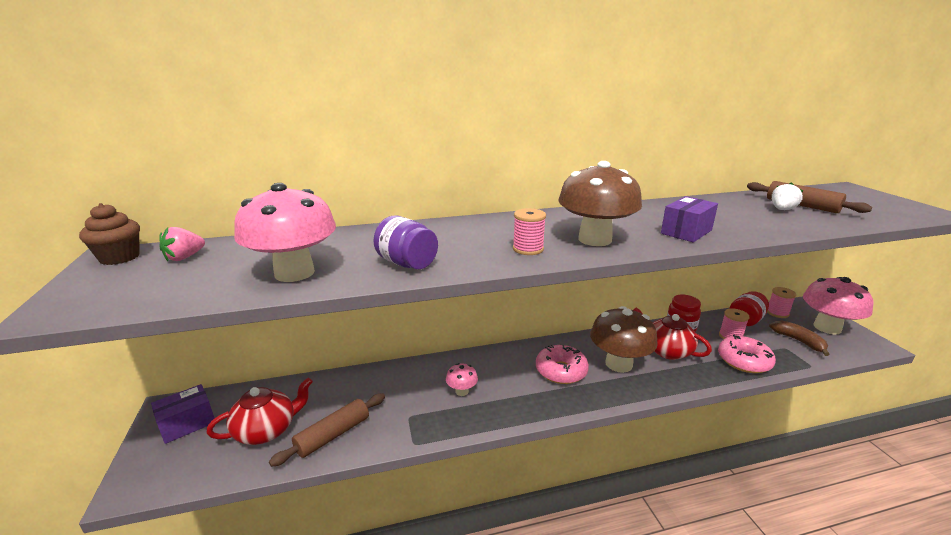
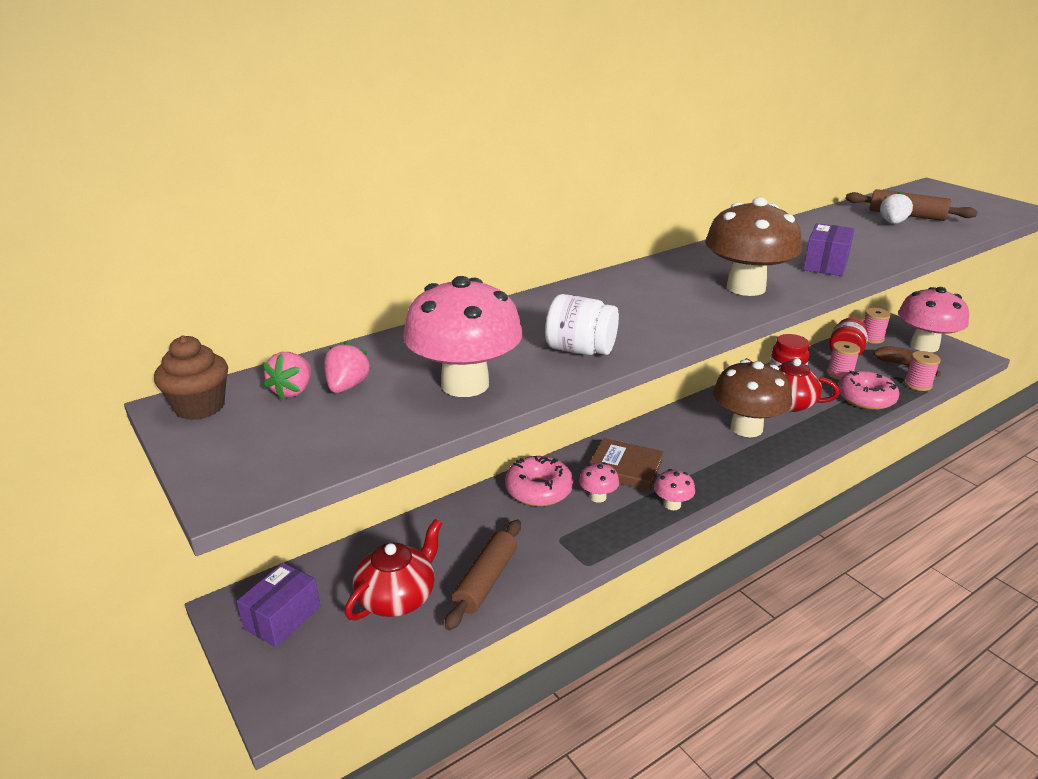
camera: 20 degrees left, 5 degrees up
(219, 260) = (347, 386): none -> pink strawberry
(407, 263) = (580, 350): purple jar -> white jar
(498, 373) = (625, 468): none -> brown book
(515, 412) = (672, 505): none -> pink mushroom
(528, 249) = (689, 310): pink spool -> pink spool (917, 384)
(561, 371) = (691, 449): pink donut -> pink donut (539, 490)

